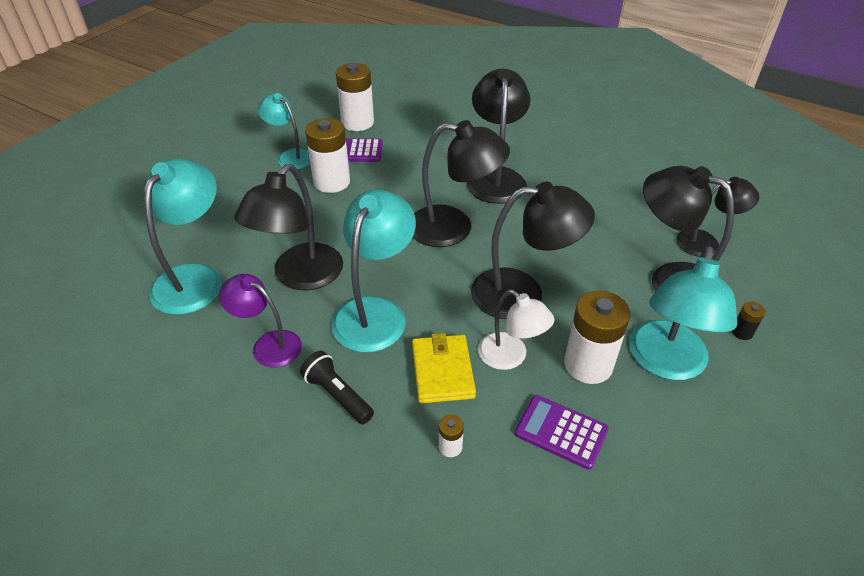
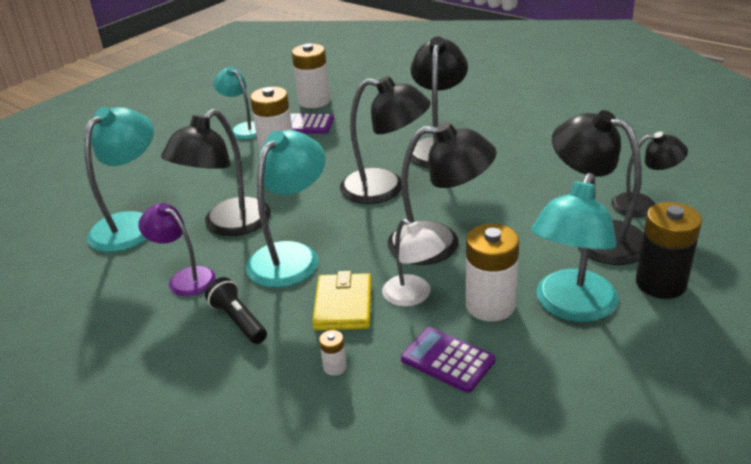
camera: 10 degrees right, 10 degrees down
(742, 332) = (660, 283): black battery -> black battery, size x2.26

